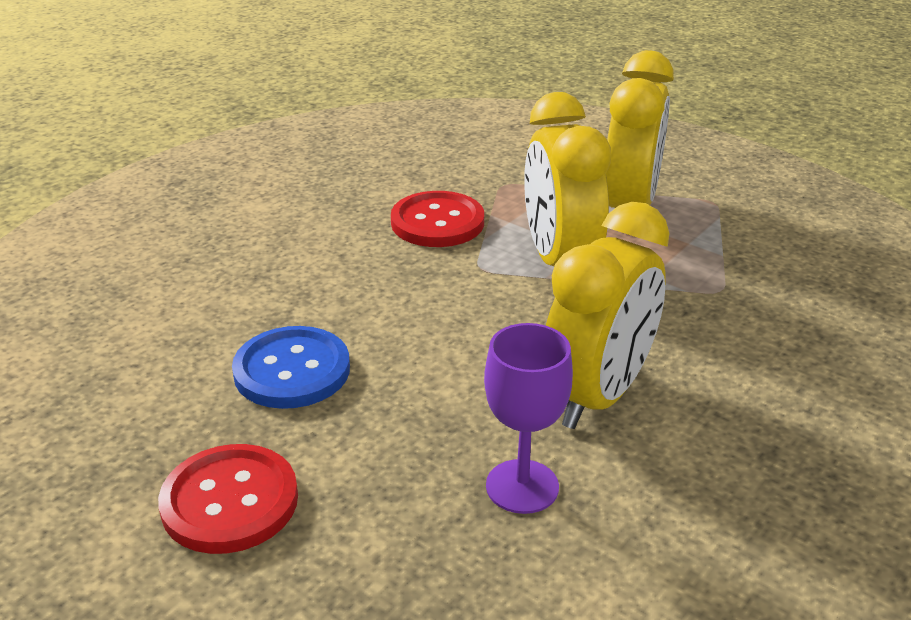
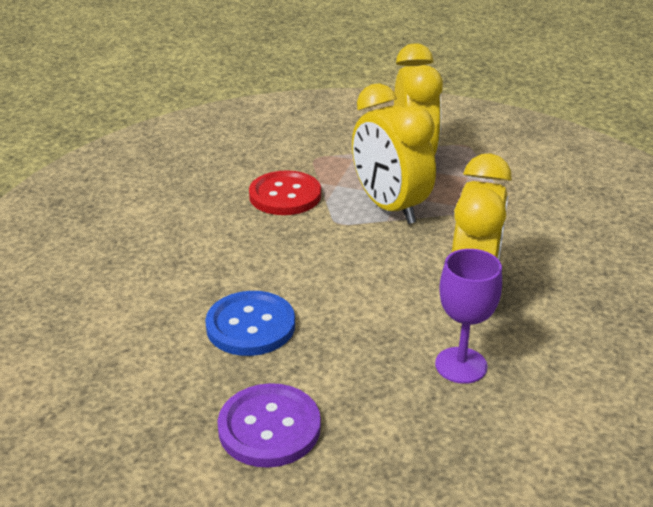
camera: 20 degrees left, 0 degrees up
(230, 501) = (269, 427): red button -> purple button

